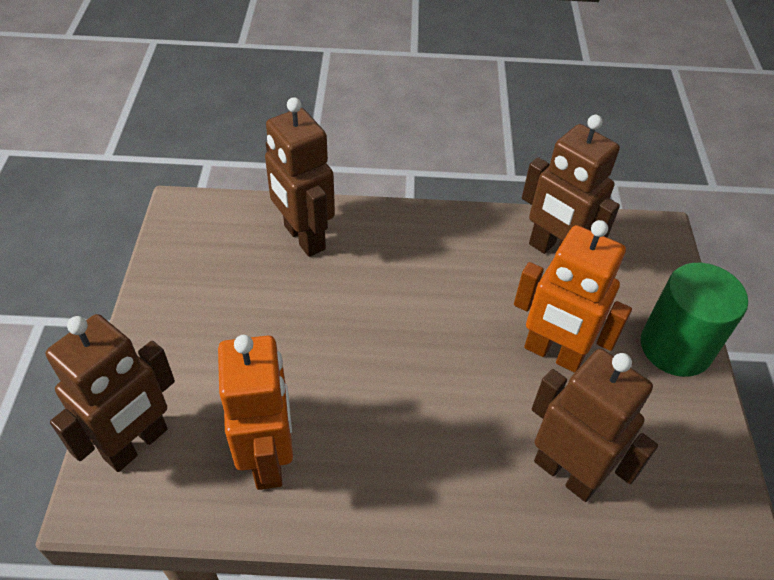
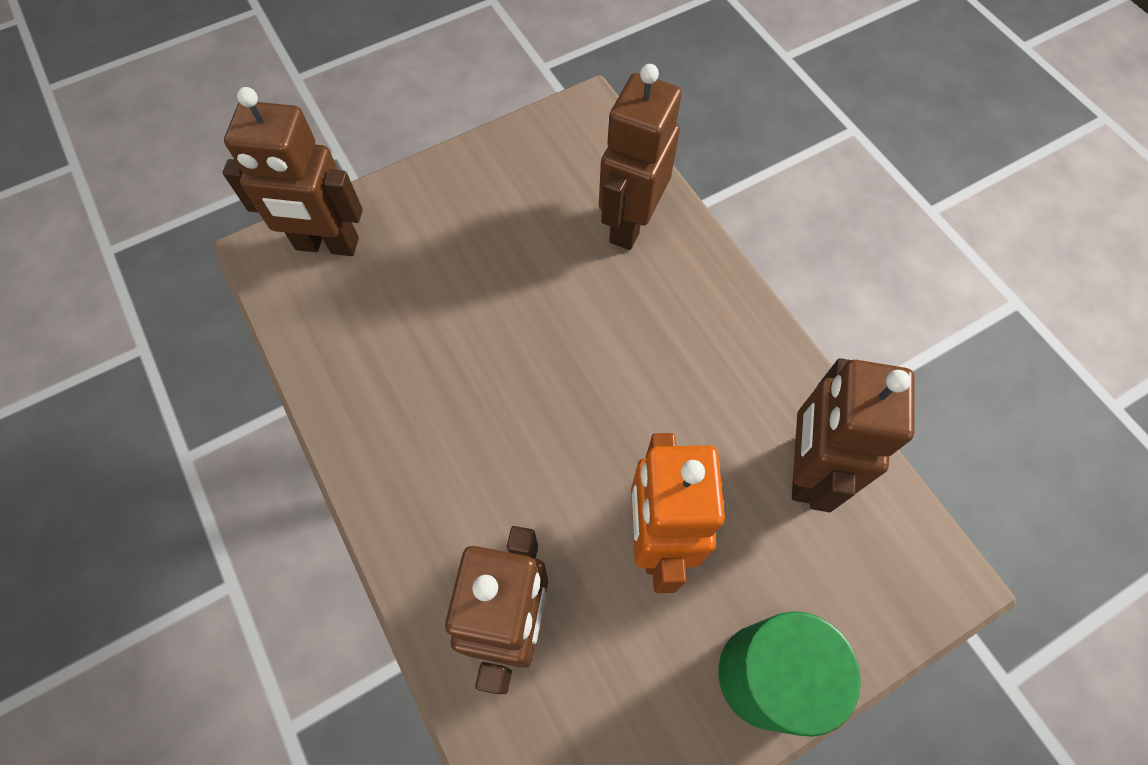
camera: 60 degrees right, 15 degrees up
(268, 459) = (370, 347): orange robot -> none

